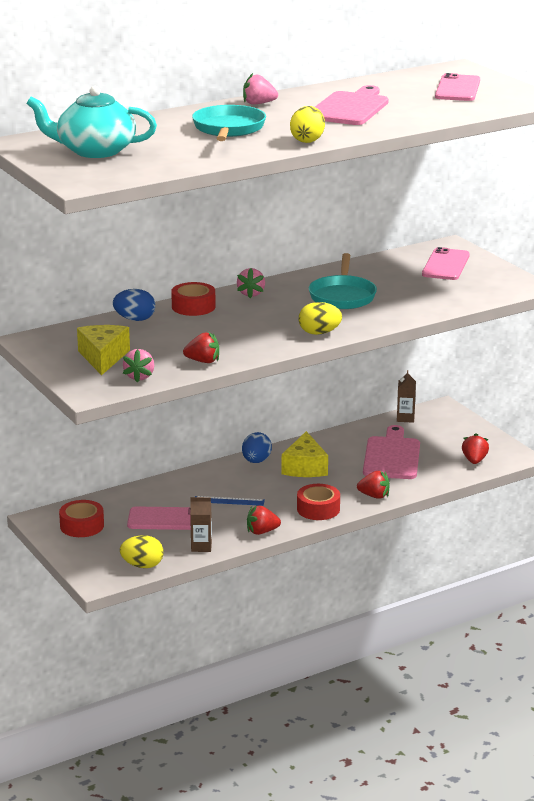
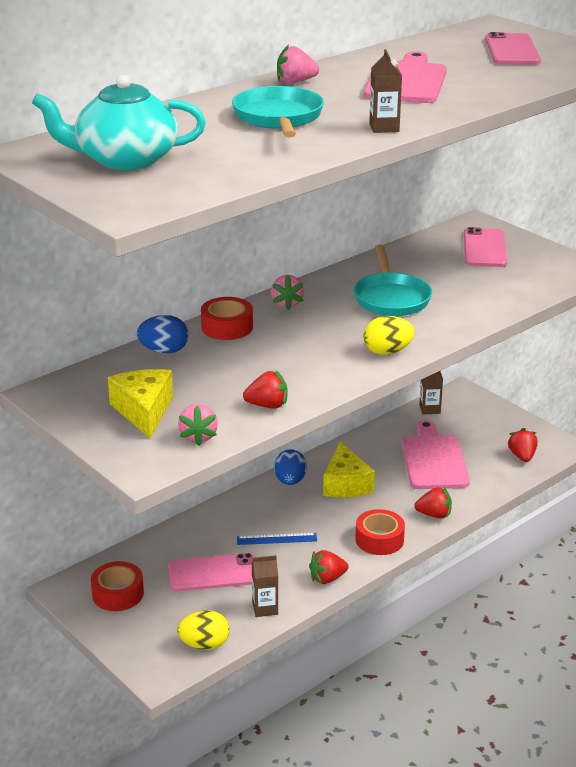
camera: 10 degrees left, 5 degrees up
(307, 140) = (384, 128): yellow egg -> brown carton

